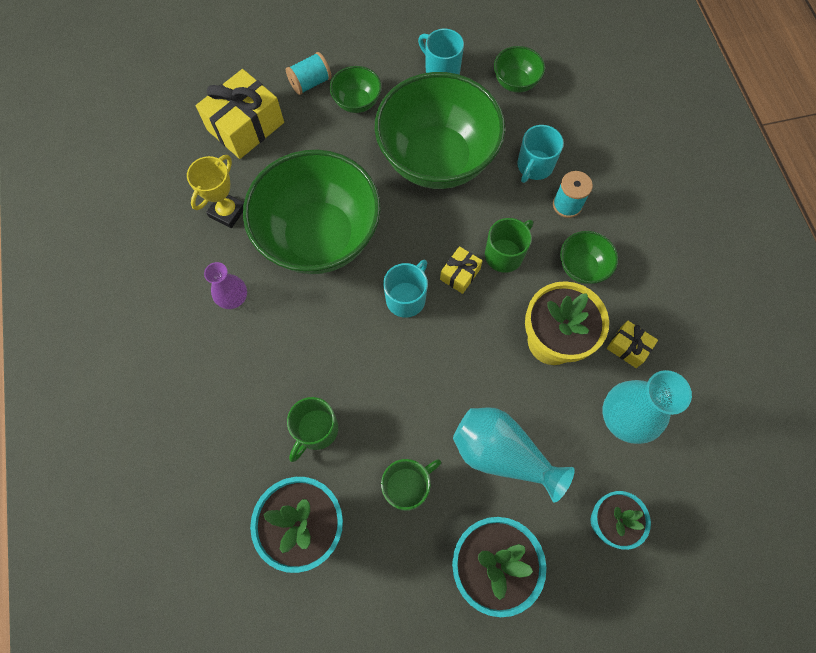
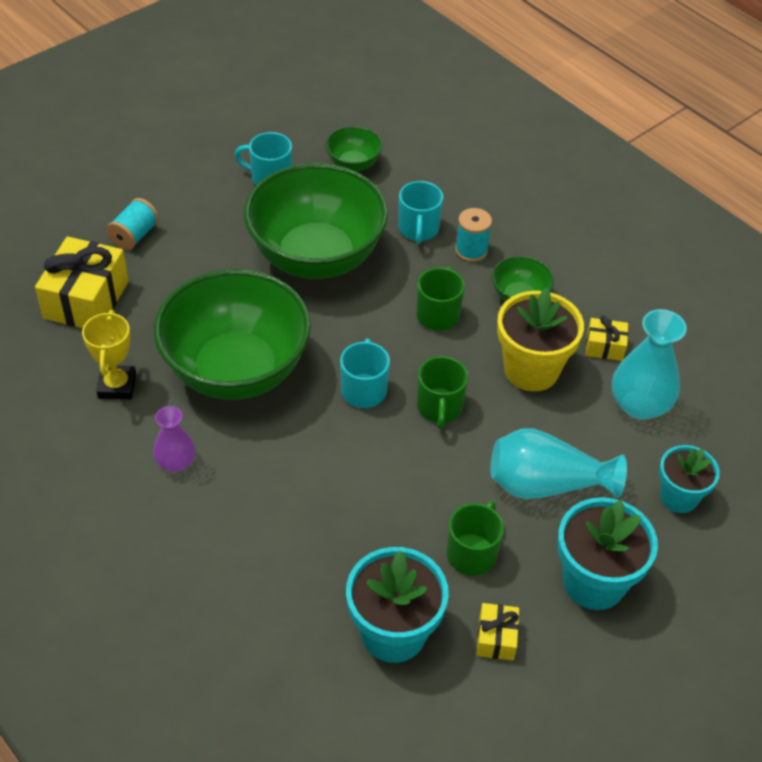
camera: 30 degrees left, 20 degrees down
(316, 430) = (346, 544): green mug -> green mug (439, 407)
(357, 102) = (198, 236): green bowl -> none
(460, 274) = (404, 348): yellow gift -> yellow gift (496, 638)

